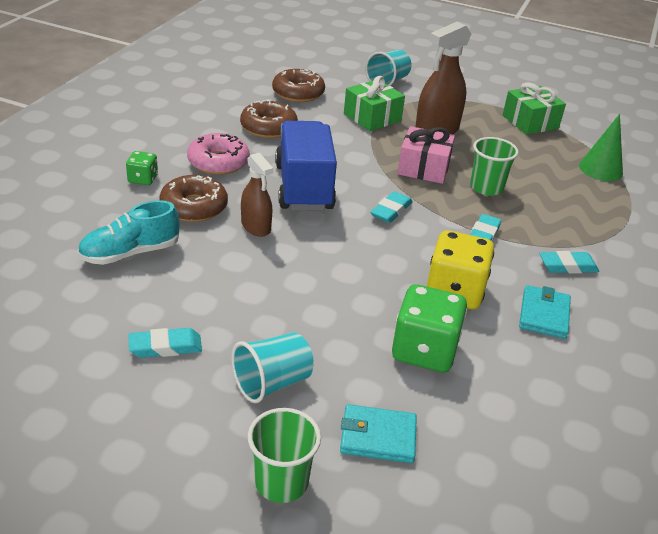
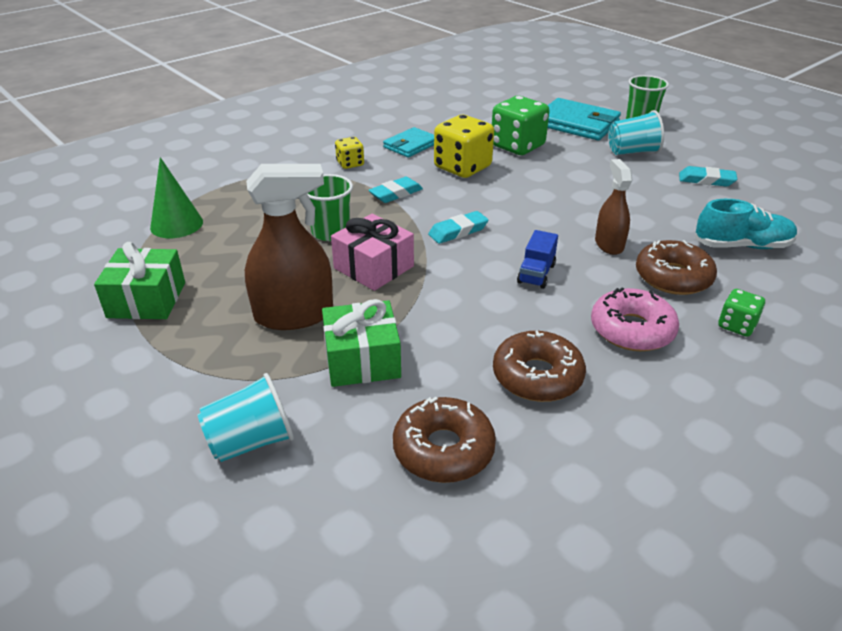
camera: 150 degrees left, 0 degrees up
(303, 187) = (536, 274): blue truck -> blue truck, size x0.44
(377, 437) = (577, 124): turquoise wallet -> turquoise wallet, size x1.62
(567, 266) = (350, 164): turquoise eraser -> yellow dice

